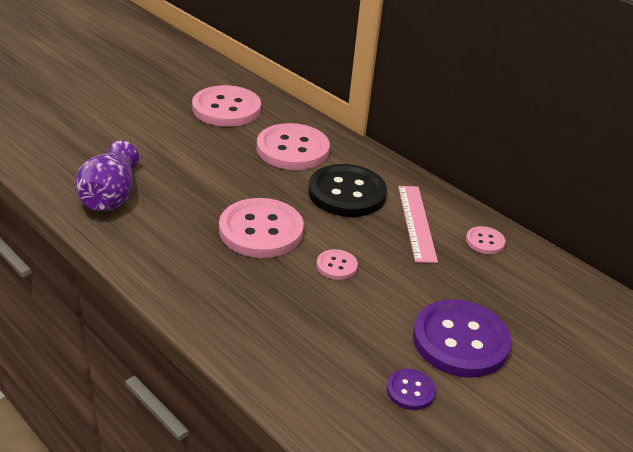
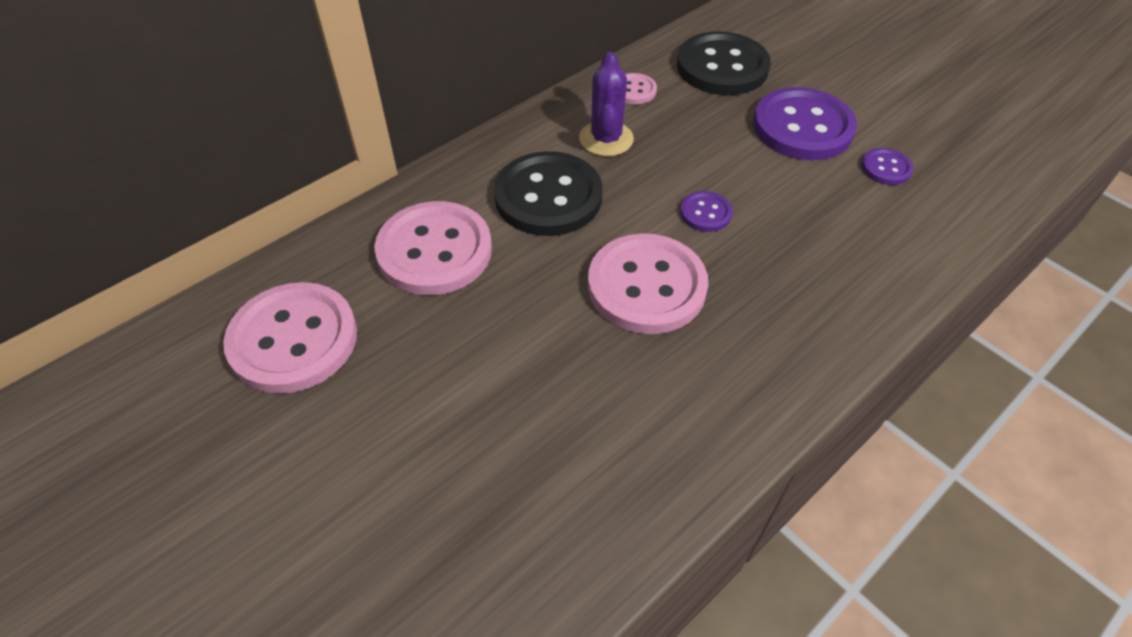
camera: 85 degrees left, 15 degrees up
(110, 196) = (582, 492): purple vase -> none
(336, 266) = (705, 213): pink button -> purple button
(416, 222) = (606, 139): pink ruler -> purple cactus
(540, 298) = (722, 67): none -> black button

